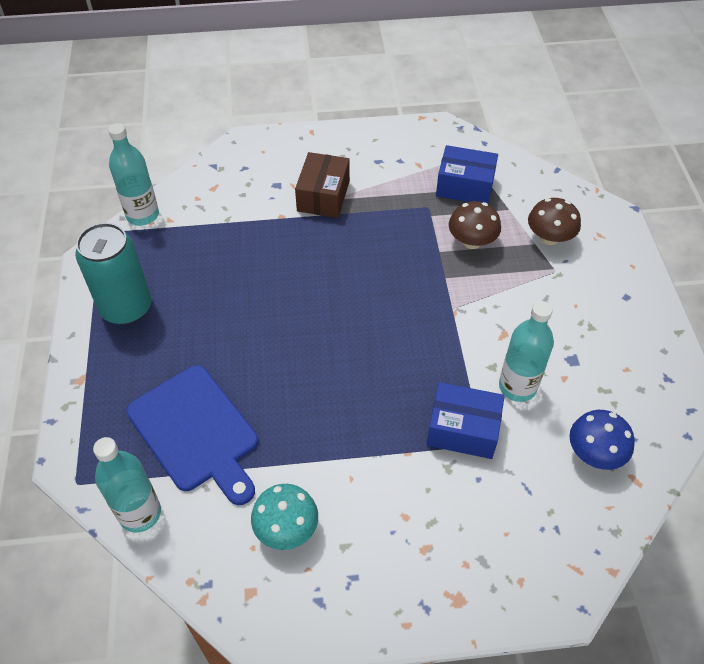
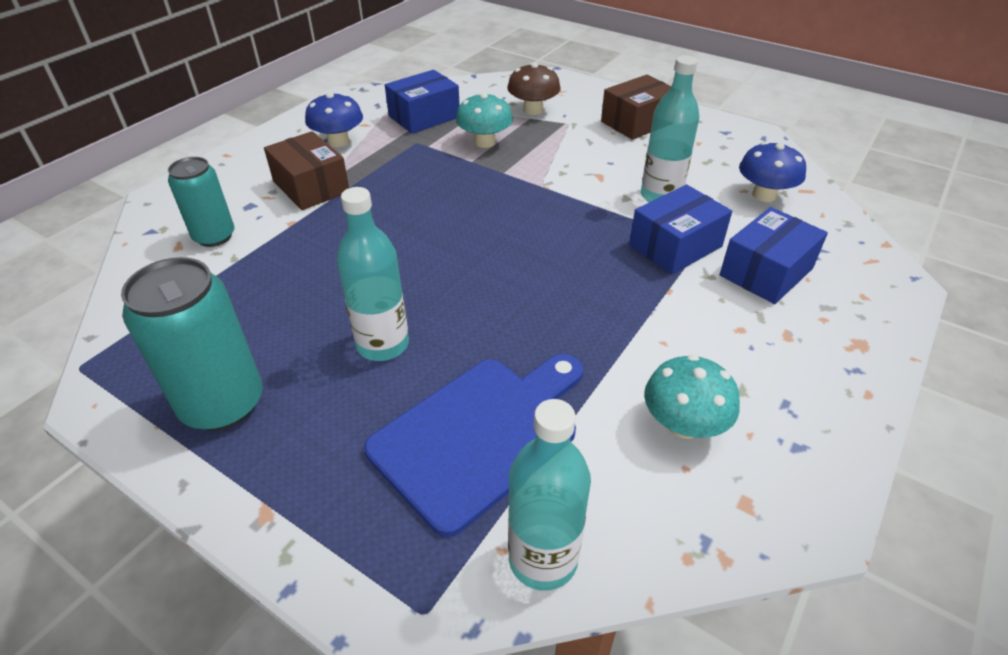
camera: 50 degrees left, 10 degrees down
(142, 215) = (117, 317): turquoise bottle -> turquoise bottle (383, 345)
(196, 432) = (480, 434): blue cutting board -> blue cutting board turned 45 degrees counterclockwise
(236, 195) = (214, 236): none -> turquoise can
(384, 168) = (338, 141): none -> blue mushroom
(472, 241) = (485, 142): brown mushroom -> turquoise mushroom
(487, 502) = (766, 272): none -> blue box
(610, 311) = (637, 122): none -> brown box

